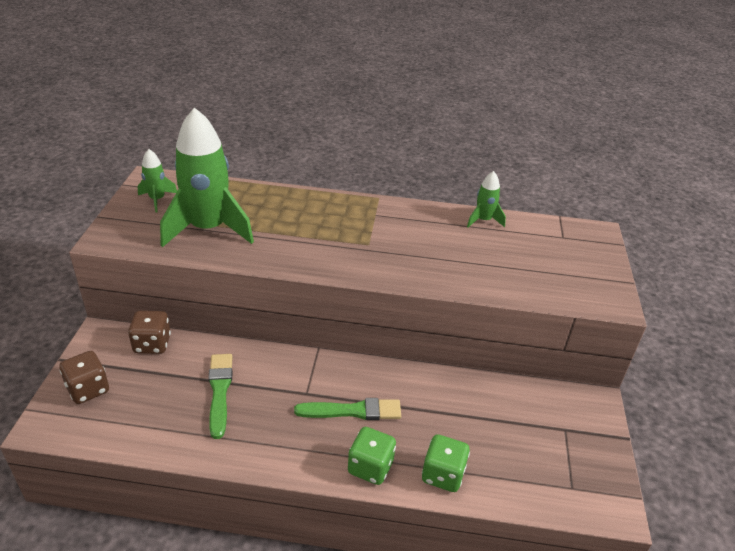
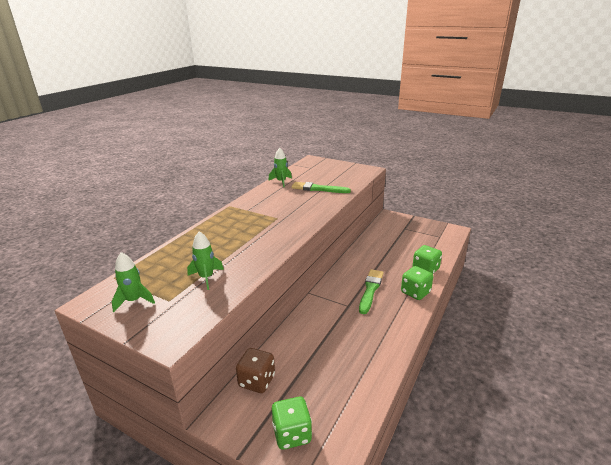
camera: 65 degrees left, 10 degrees down
(88, 389) = (292, 434): brown dice -> green dice
(208, 229) = (206, 277): green rocket -> green rocket, size x0.46
(220, 391) = (330, 347): green brush -> green brush (318, 189)

